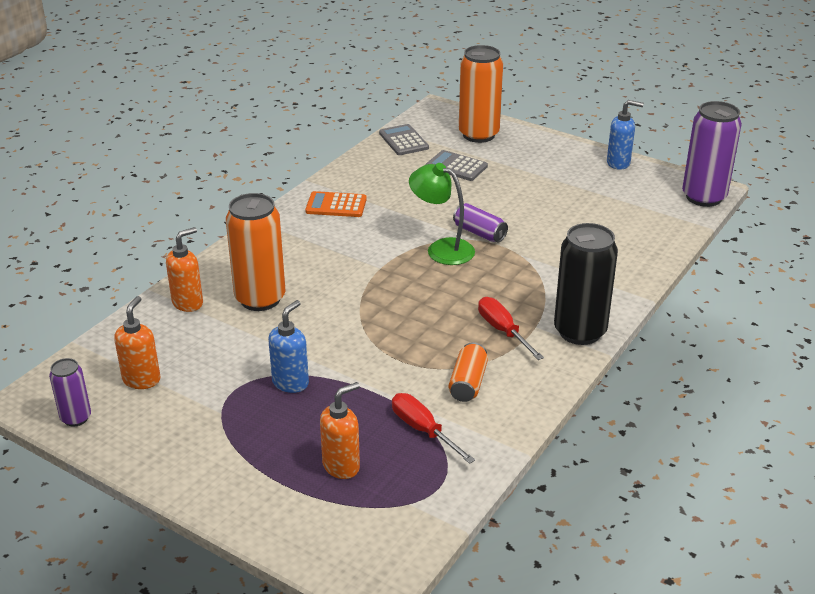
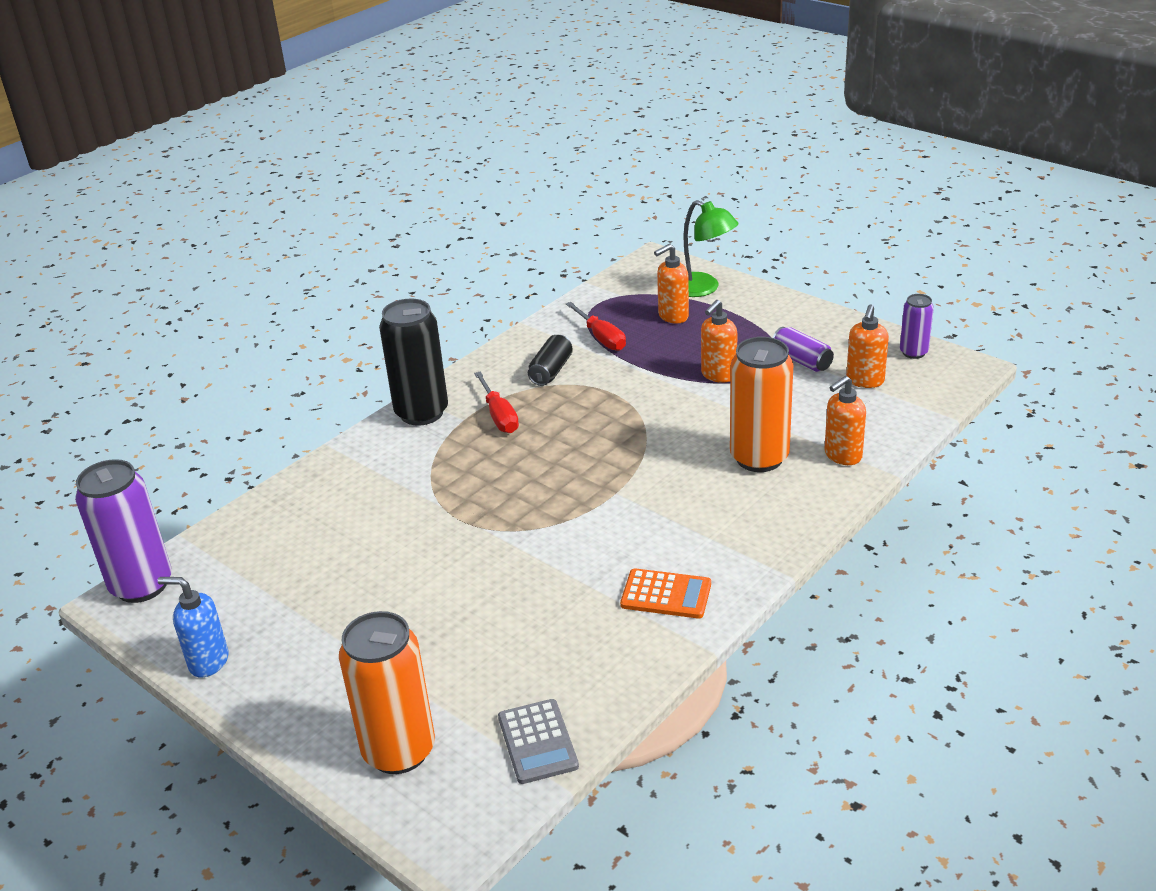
camera: 170 degrees left, 0 degrees up
(291, 383) = (718, 375): blue soap dispenser -> orange soap dispenser
(442, 249) = (534, 516): green lamp -> green lamp (703, 289)
(456, 166) = (466, 668): grey calculator -> none
(468, 383) = (551, 371): orange can -> black can
(479, 233) = (477, 538): purple can -> purple can (802, 360)

